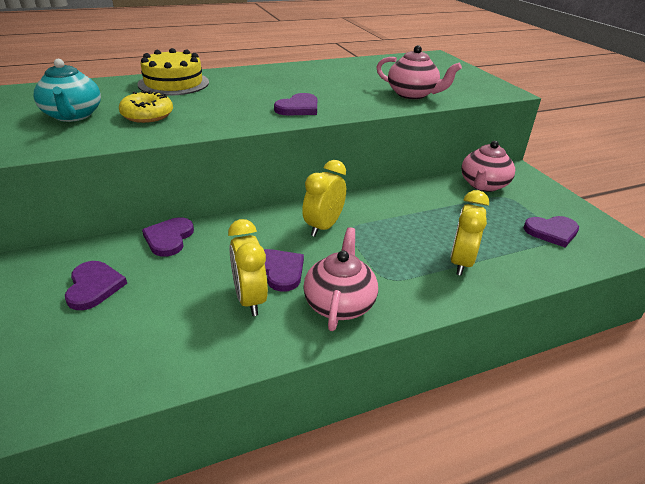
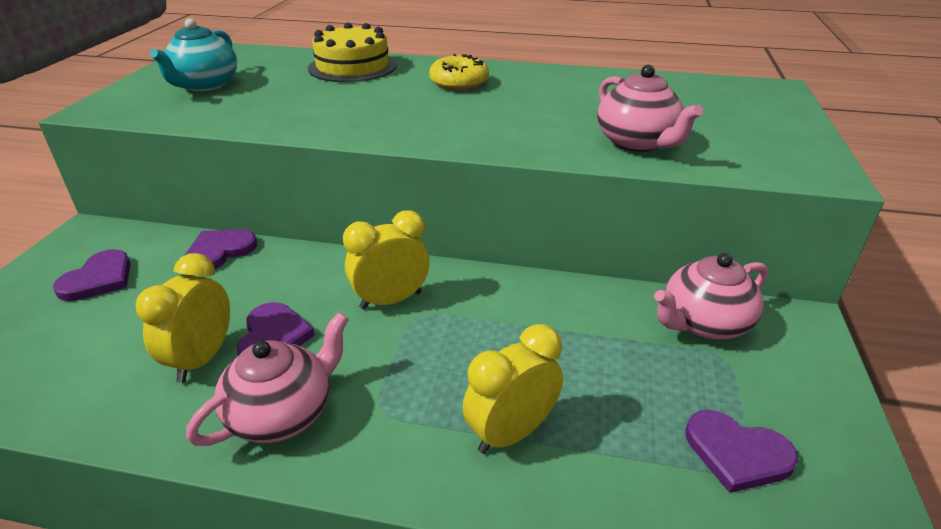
camera: 35 degrees right, 0 degrees up
(147, 115) = (268, 100): yellow donut -> yellow donut (459, 82)
(298, 108) = (442, 127): purple heart -> none

